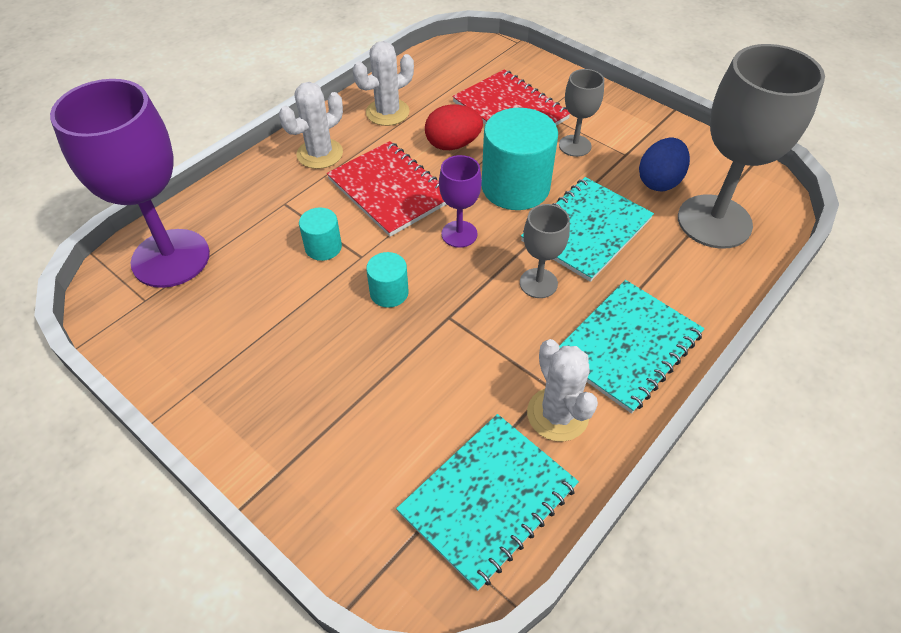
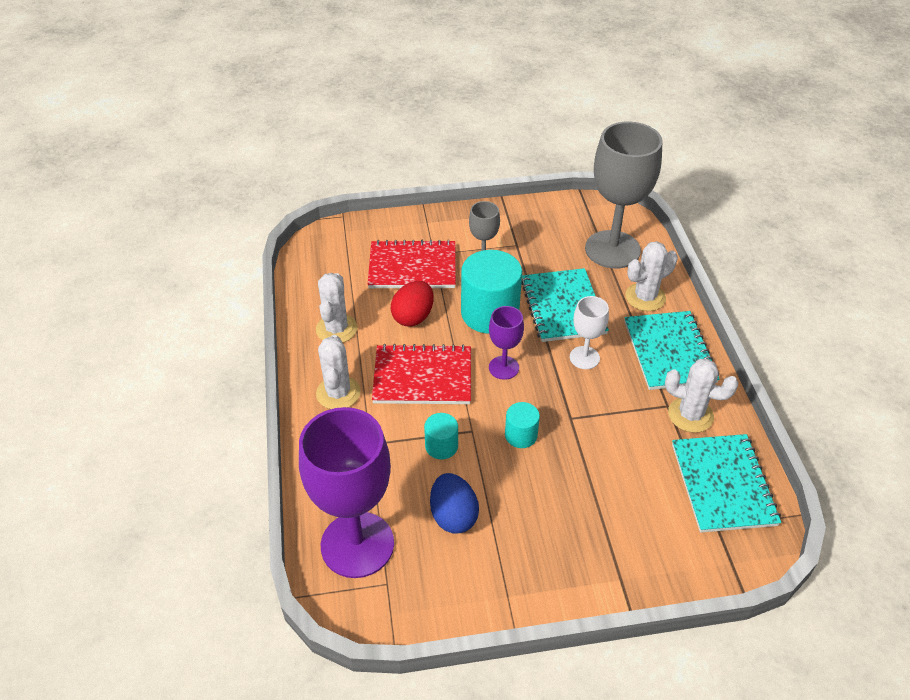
camera: 50 degrees left, 5 degrees down
(538, 283) = (584, 358): grey goblet -> white goblet
(659, 181) = (556, 247): blue egg -> blue egg (453, 516)
(681, 284) = (645, 297): none -> white cactus

